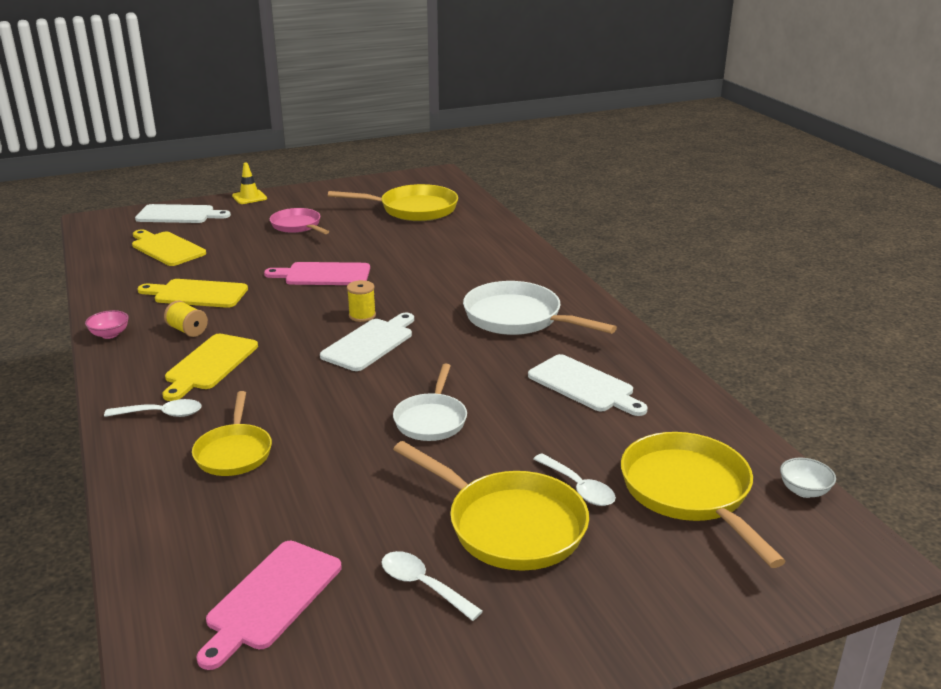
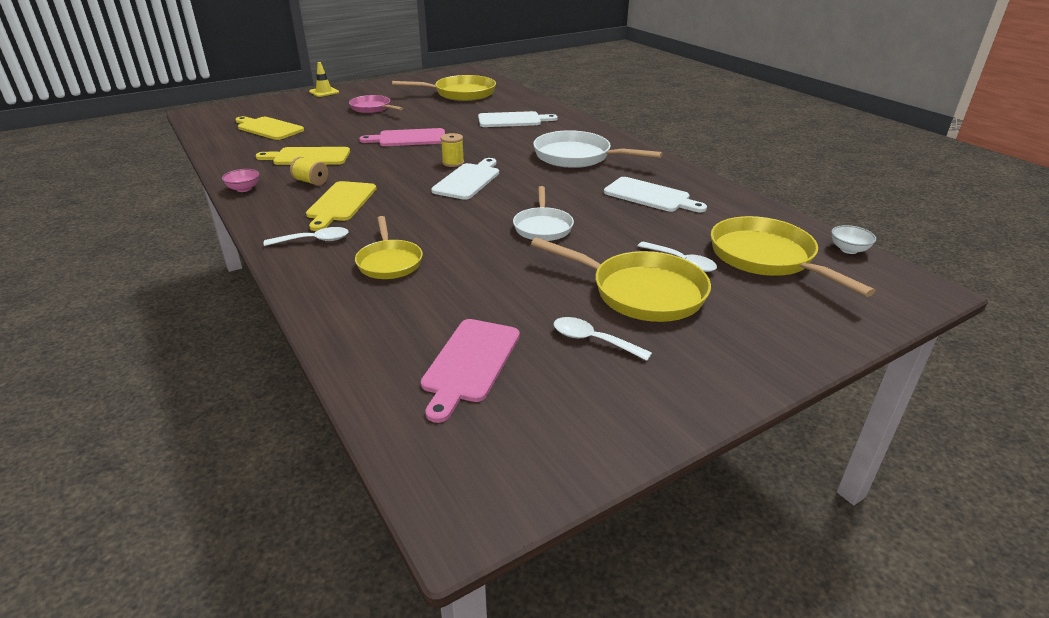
camera: 10 degrees left, 5 degrees up
(179, 215) = (269, 106): white cutting board -> white cutting board (512, 120)

